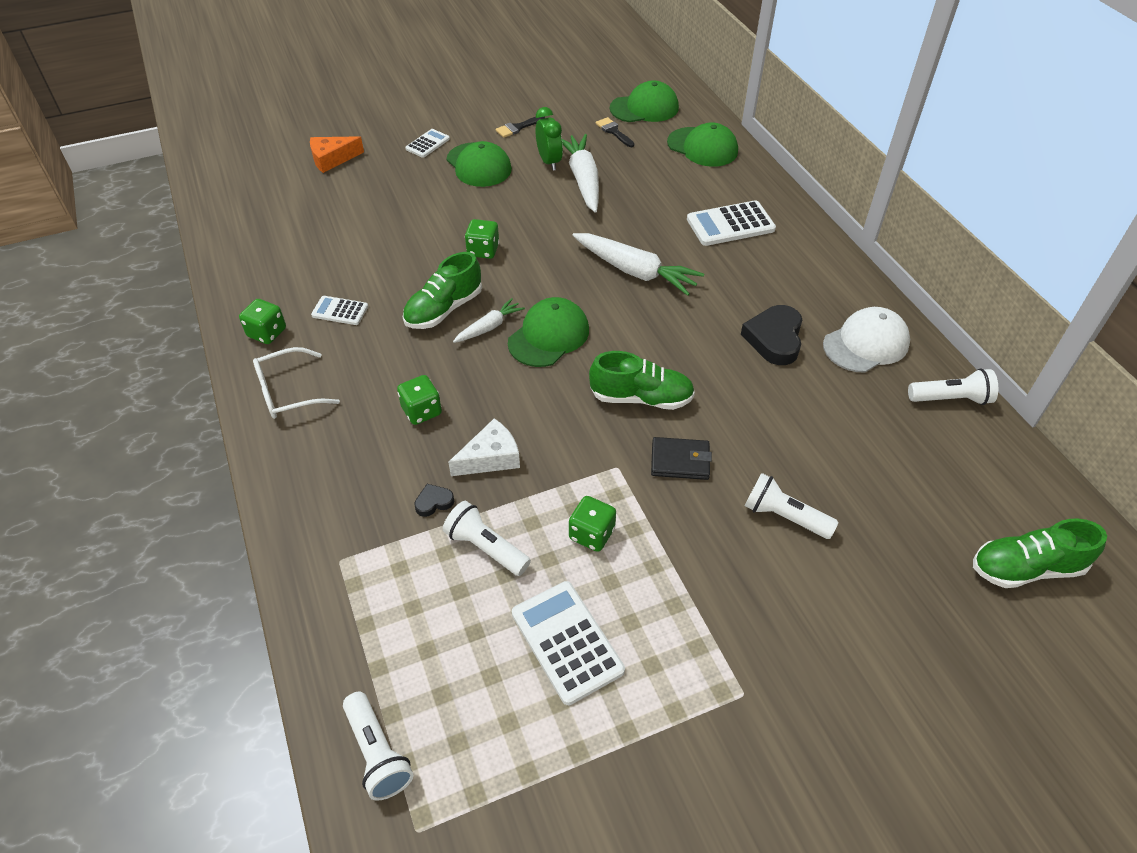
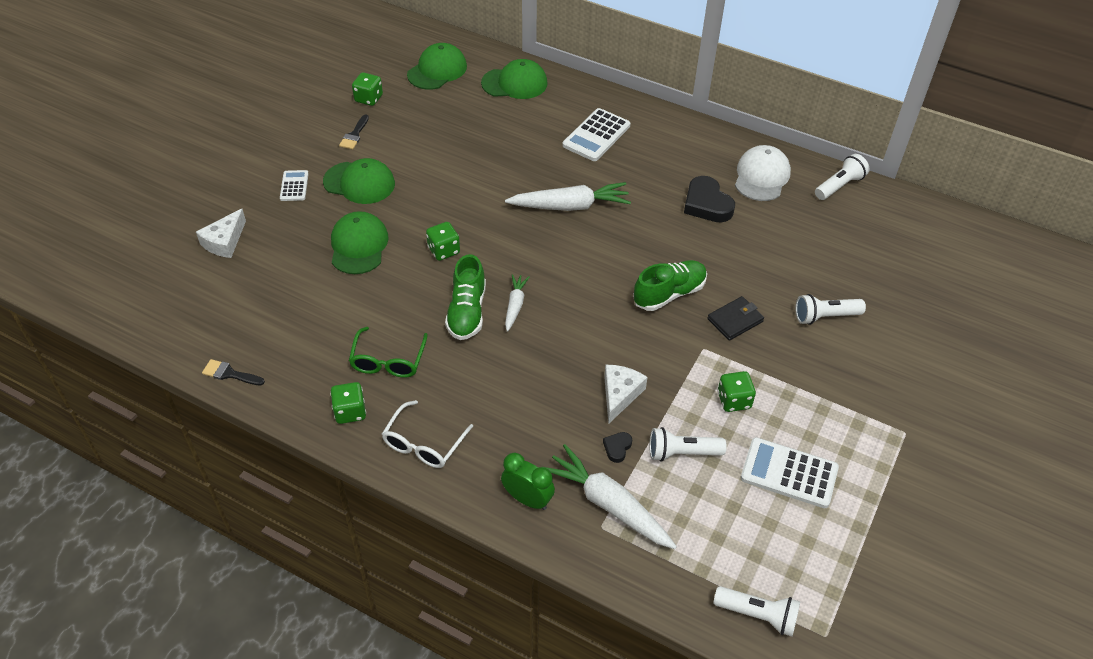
camera: 40 degrees left, 0 degrees up
(332, 159) = (224, 242): orange cheese -> white cheese
(340, 311) = (388, 360): white calculator -> green glasses
(421, 411) = (537, 394): green dice -> green dice (368, 98)
(549, 162) = (413, 152): green clock -> green clock (527, 499)
(549, 336) = (563, 287): green cap -> green cap (359, 245)
(583, 180) = (455, 154): white carrot -> white carrot (608, 504)
(614, 131) = (435, 102): black brush -> black brush (230, 374)
(1026, 568) = (965, 265): green shoe -> none

